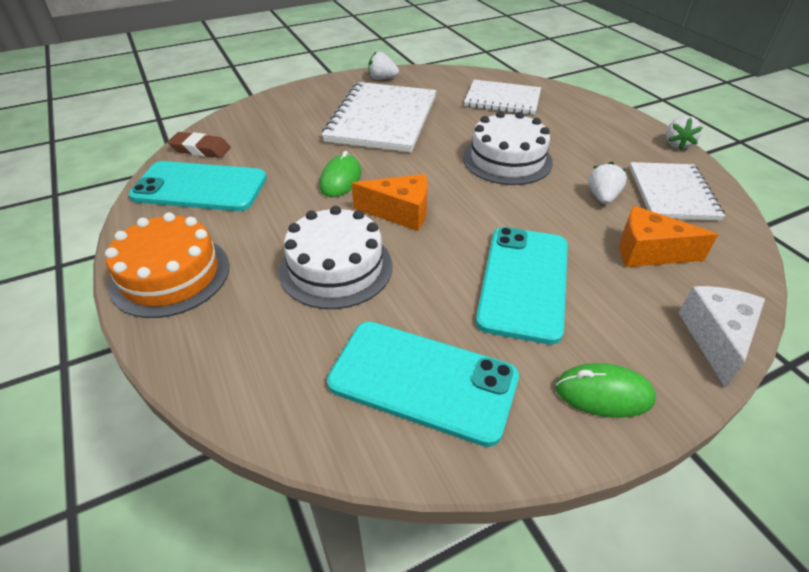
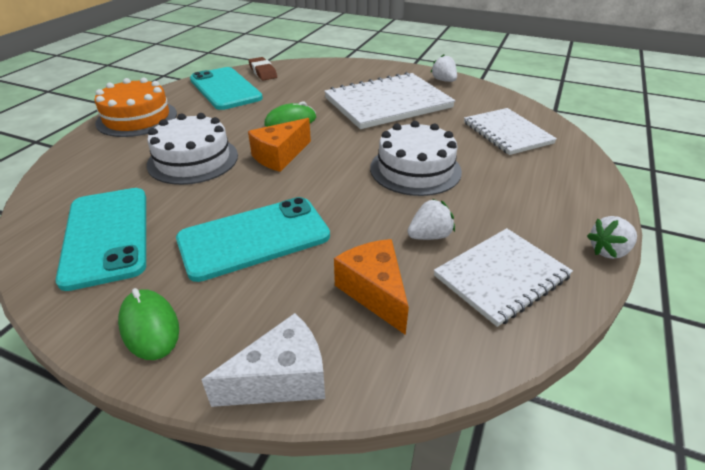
camera: 50 degrees right, 5 degrees down
(400, 213) = (280, 156): orange cheese -> orange cheese turned 75 degrees clockwise

